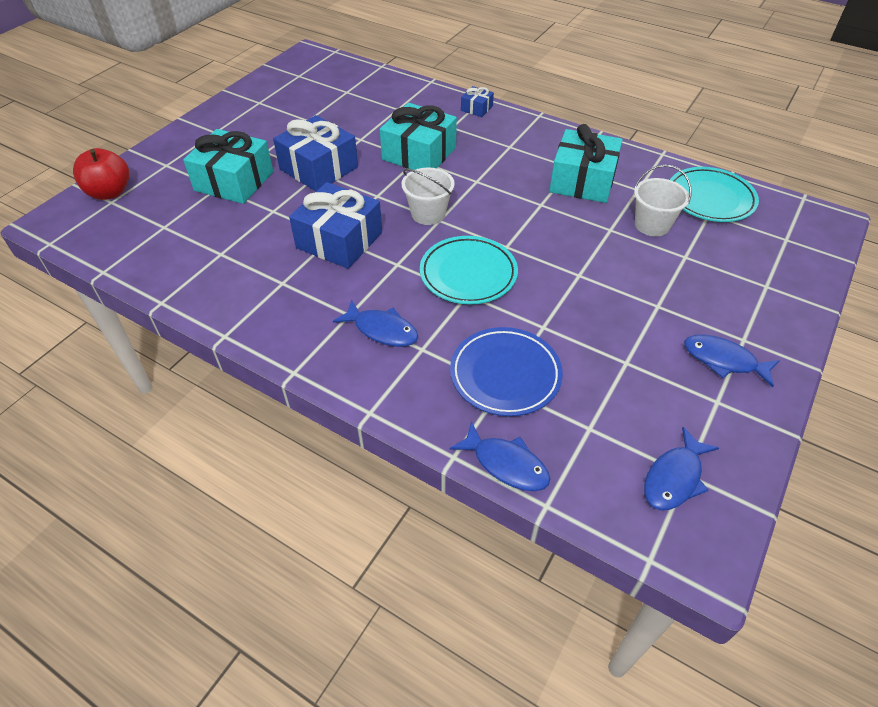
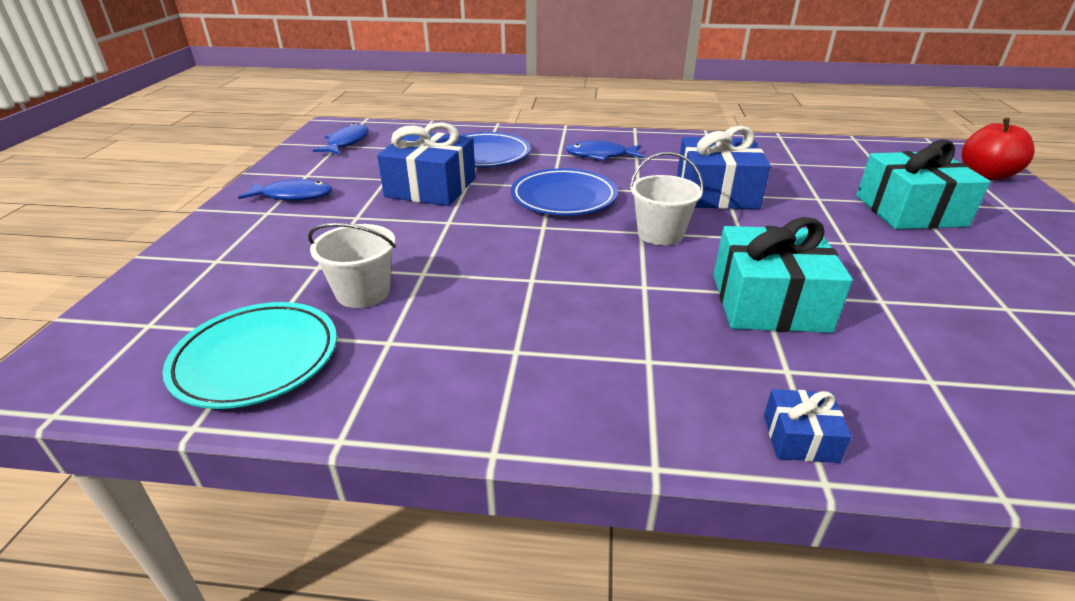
camera: 155 degrees right, 15 degrees down
(319, 168) = (856, 247): blue gift -> blue gift (431, 187)
(468, 274) = (563, 198): turquoise plate -> blue plate
(506, 464) = (461, 129): blue fish -> none
(582, 181) = (487, 330): turquoise gift -> none

